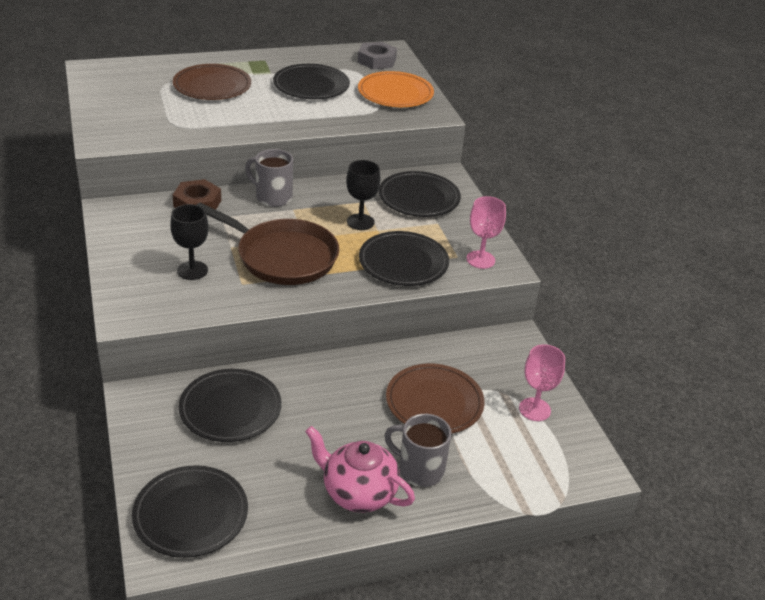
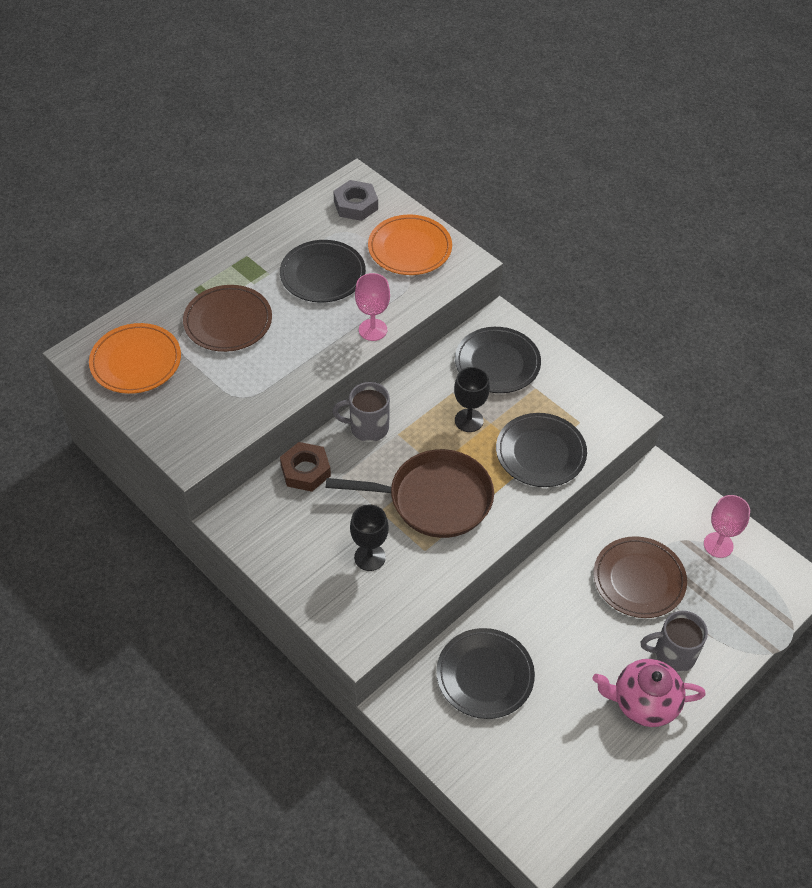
camera: 25 degrees left, 15 degrees up
(122, 84) = (136, 361): none -> orange plate
(190, 514) = (535, 795): black plate -> none
(480, 259) = (601, 416): pink goblet -> pink goblet (373, 330)

